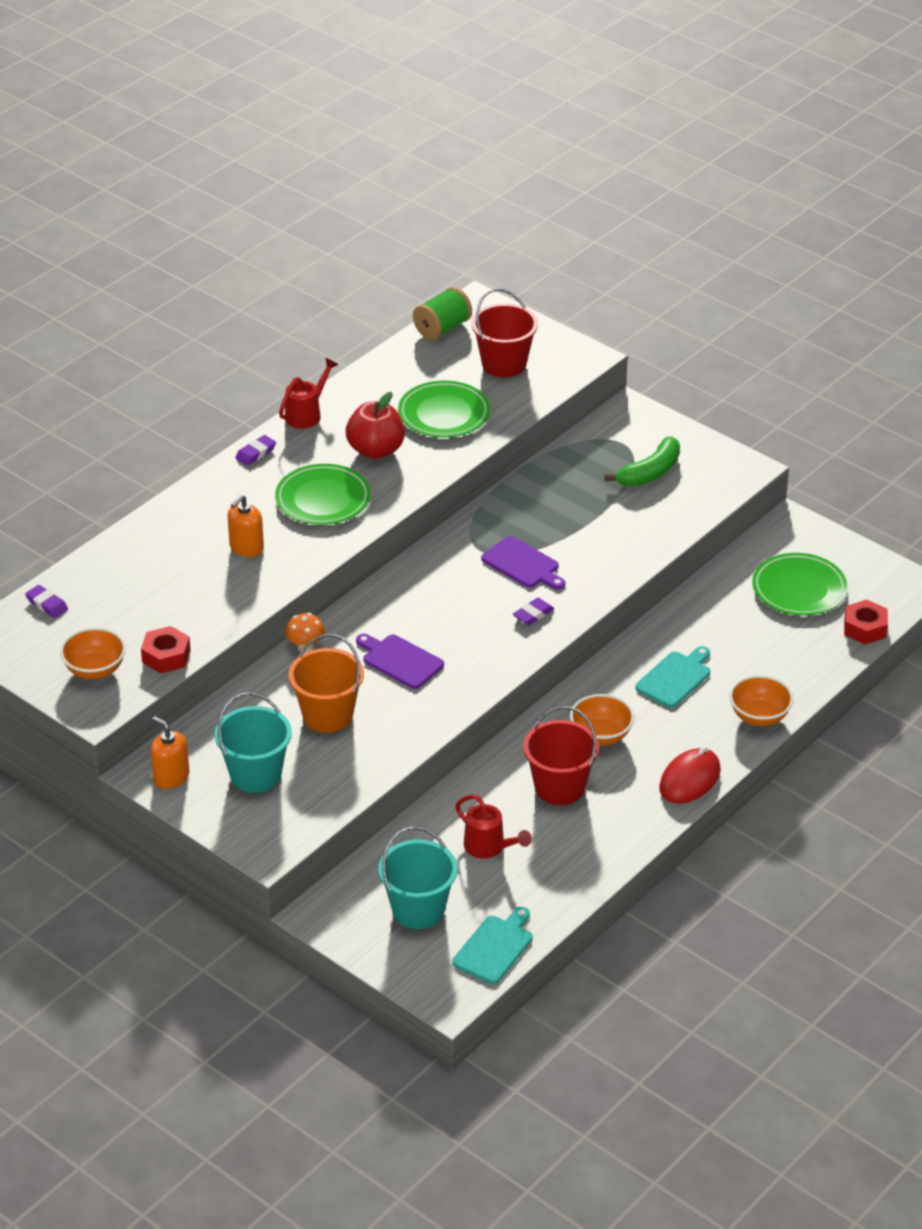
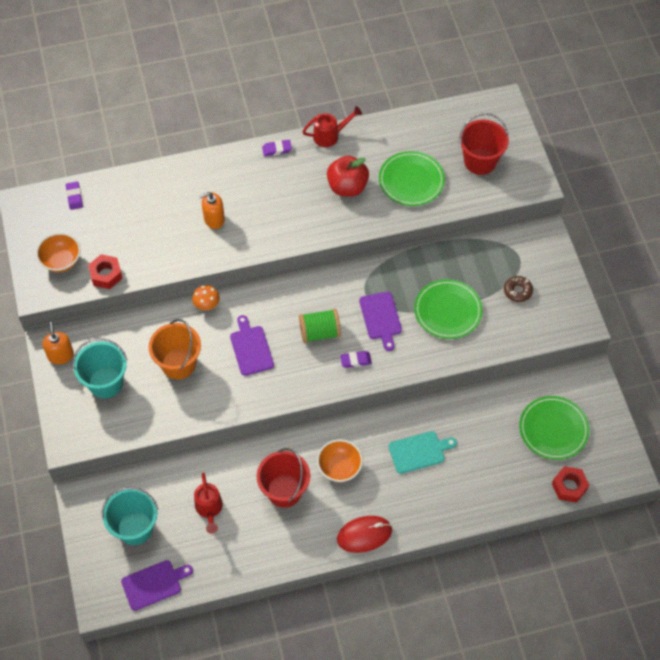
camera: 35 degrees right, 20 degrees up
(323, 498) = (287, 207): green plate -> green plate (448, 311)
(442, 328) = (465, 112): green spool -> green spool (320, 332)
(495, 947) = (154, 584): turquoise cutting board -> purple cutting board
(650, 472) = (517, 291): green banana -> brown donut
(759, 716) = (446, 514): orange bowl -> none

